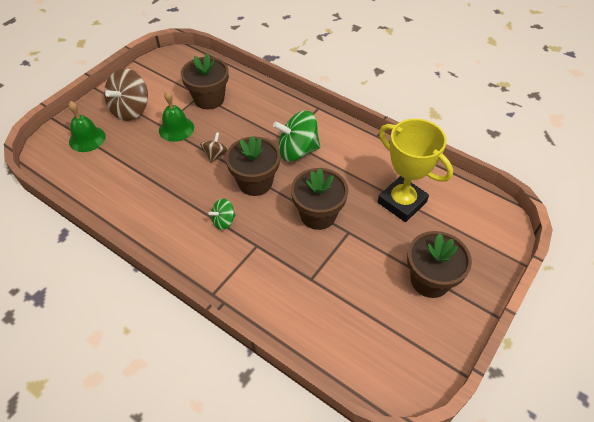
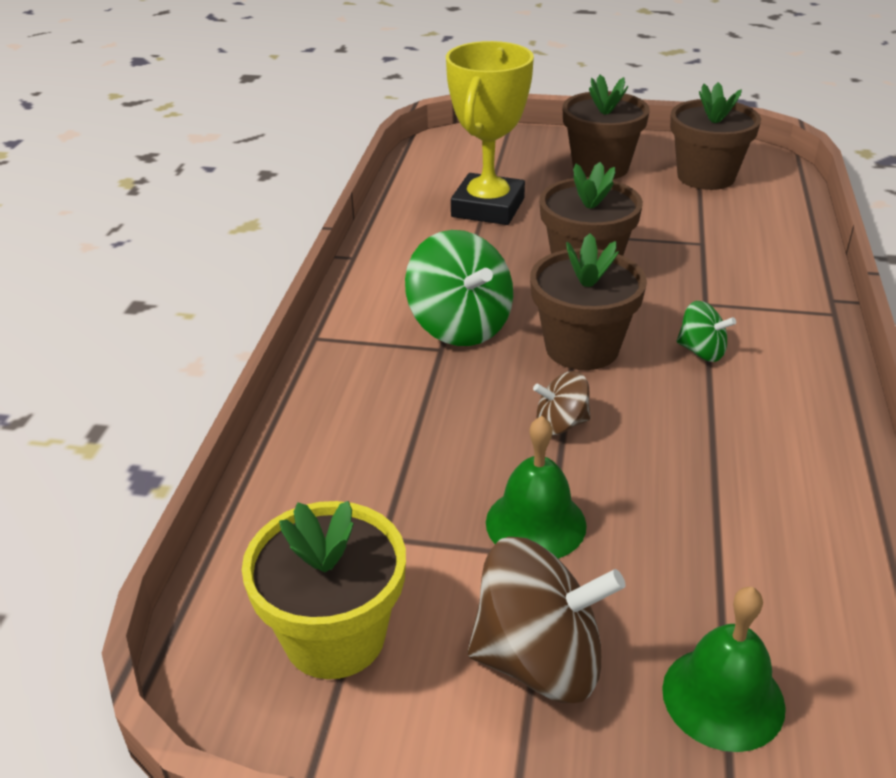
camera: 115 degrees left, 15 degrees down
(173, 76) = (335, 636): none -> yellow flower pot
(209, 99) = (388, 512): brown flower pot -> brown flower pot (706, 177)

